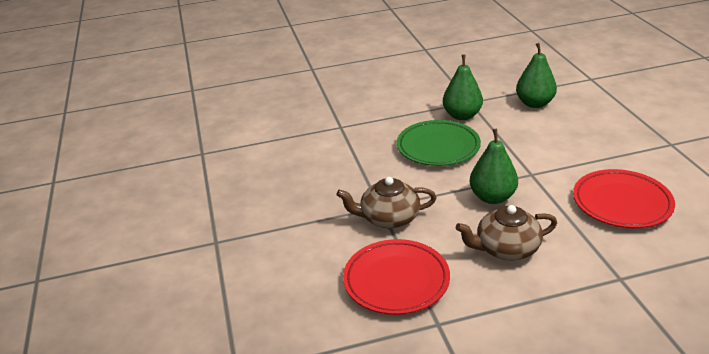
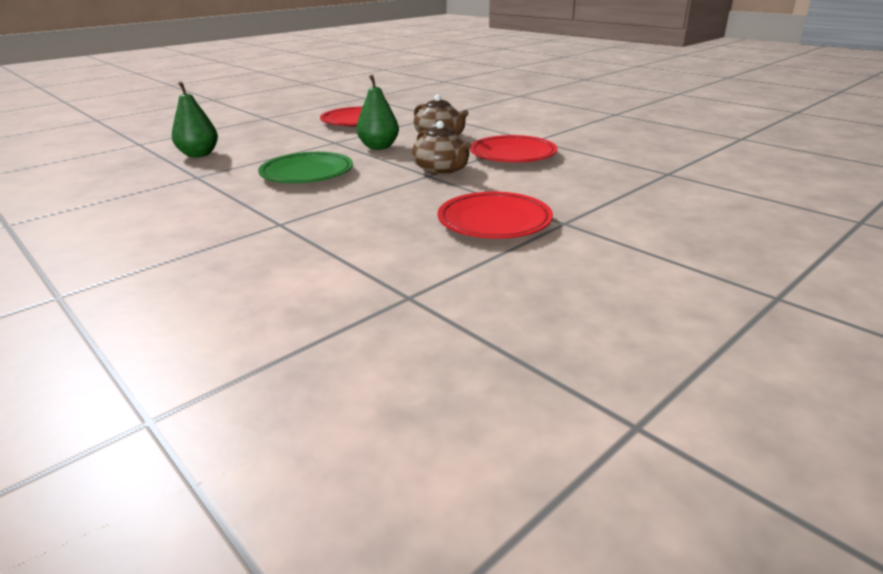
camera: 120 degrees left, 5 degrees down
(253, 210) = (494, 221): none -> red plate
(462, 116) = (232, 175): green pear -> none

